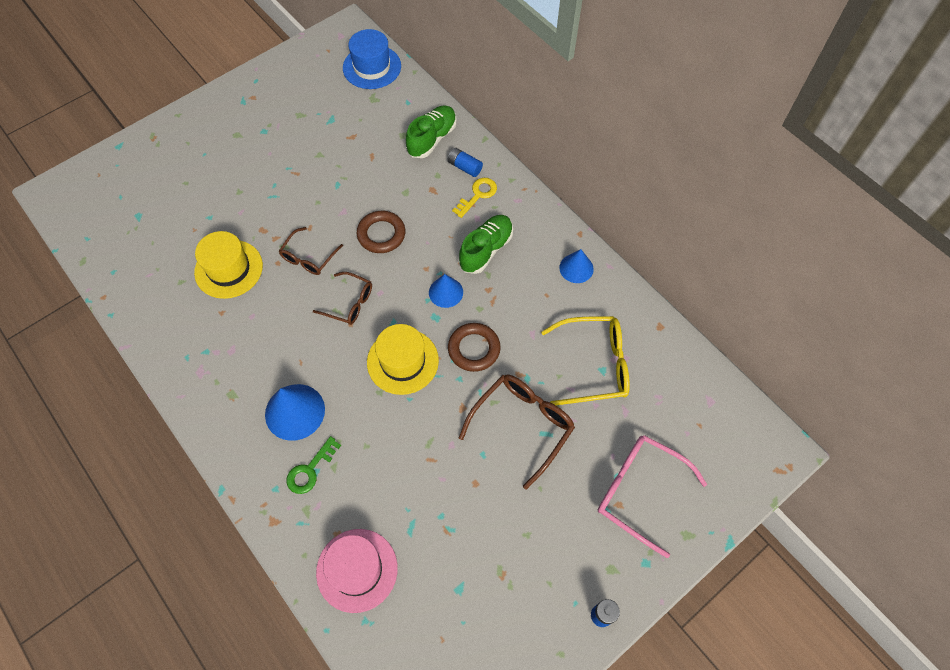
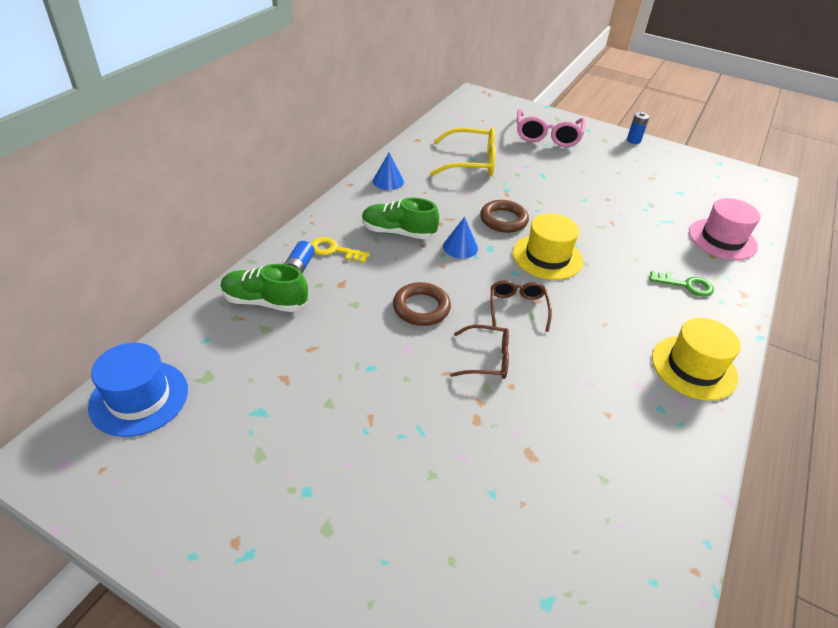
camera: 115 degrees left, 20 degrees down
(229, 269) = (551, 432): yellow hat -> yellow hat (694, 367)
(295, 411) = (651, 312): blue cone -> none
(522, 425) = (546, 186): brown glasses -> none
(594, 365) = (471, 162): yellow glasses -> yellow glasses turned 120 degrees clockwise

